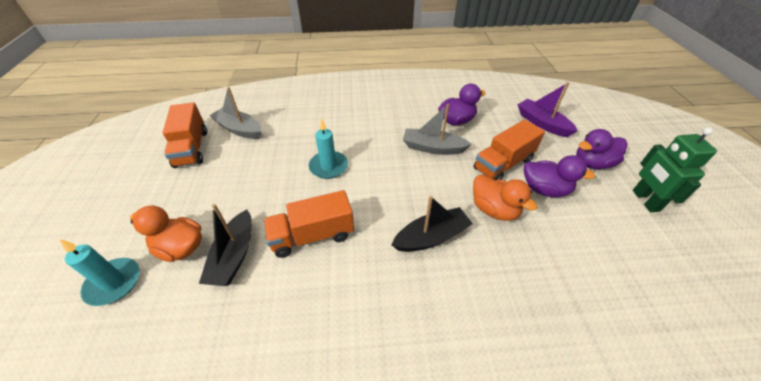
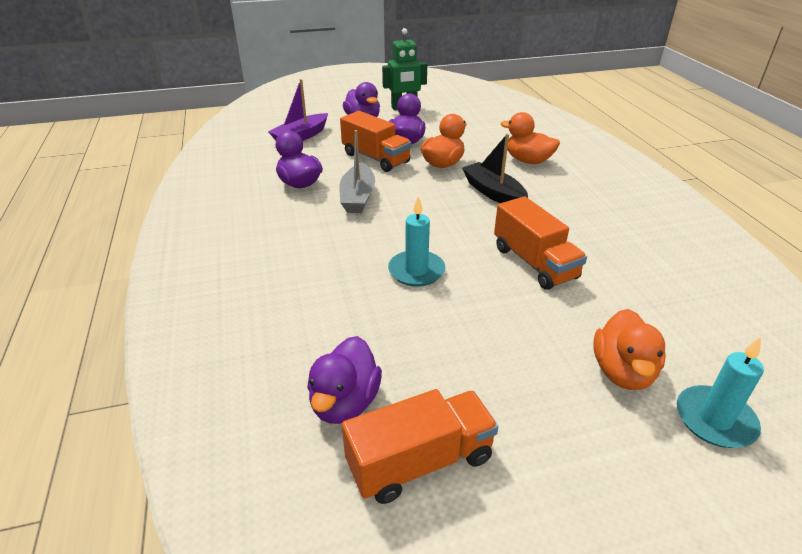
camera: 100 degrees left, 10 degrees down
(234, 256) = (598, 316): black boat -> none
(239, 129) = (345, 402): grey boat -> purple duck
(508, 293) = (528, 161): none -> orange duck

